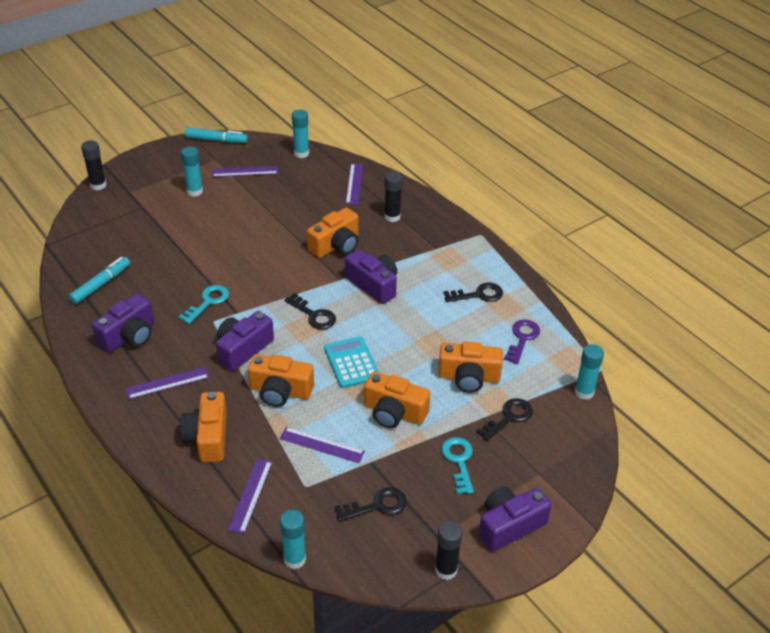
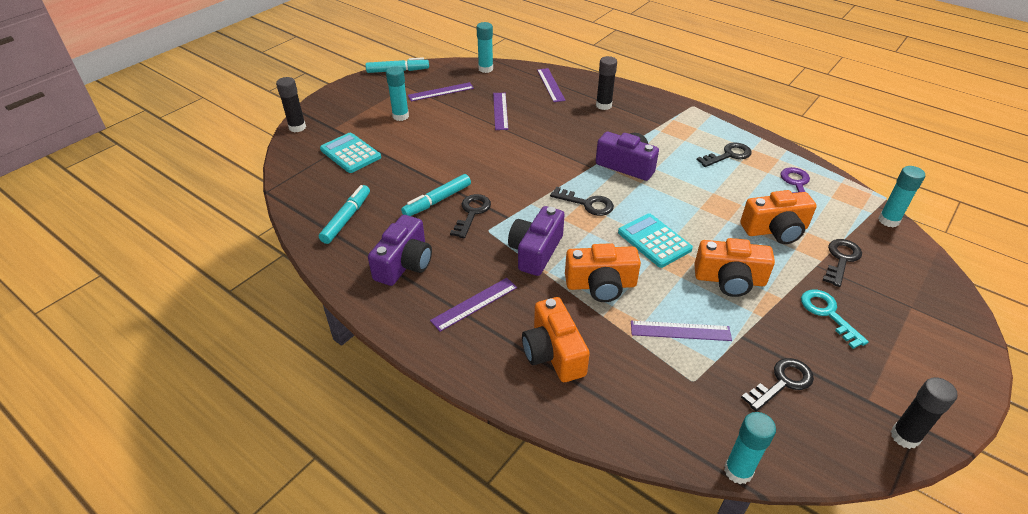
camera: 15 degrees left, 0 degrees up
(132, 222) = (350, 153): none -> turquoise calculator
(184, 284) = (437, 201): none -> turquoise marker
(208, 302) = (472, 213): turquoise key -> black key
(250, 495) = (640, 407): purple ruler -> purple ruler (500, 111)
(336, 245) = (567, 138): orange camera -> none
(509, 526) = (927, 369): purple camera -> none

